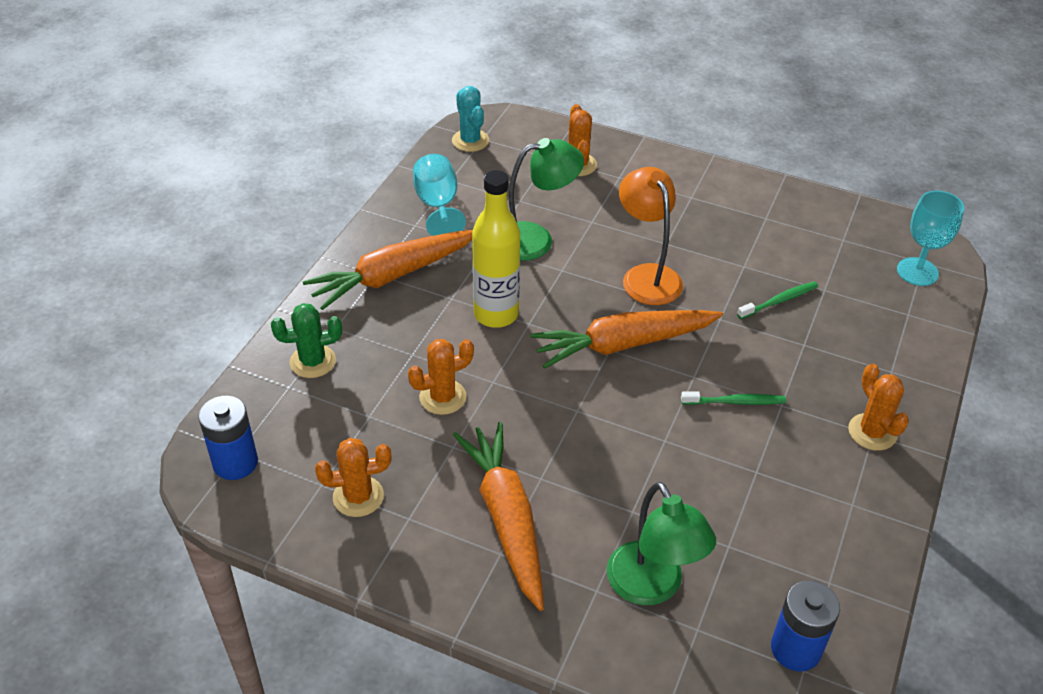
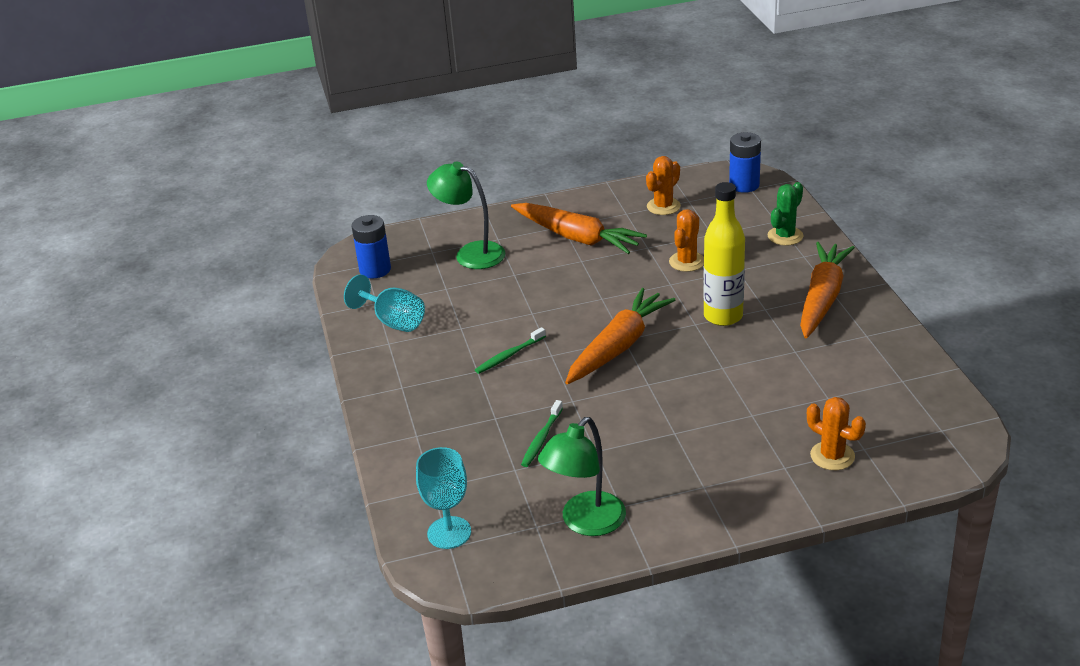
camera: 145 degrees right, 10 degrees down
(437, 205) = (876, 357): turquoise goblet -> turquoise goblet (393, 321)
(470, 141) = (946, 421): turquoise cactus -> none
(536, 239) = (770, 376): green lamp -> green lamp (585, 523)
(647, 276) = (658, 399): orange lamp -> none
(872, 432) = (403, 388): orange cactus -> none

